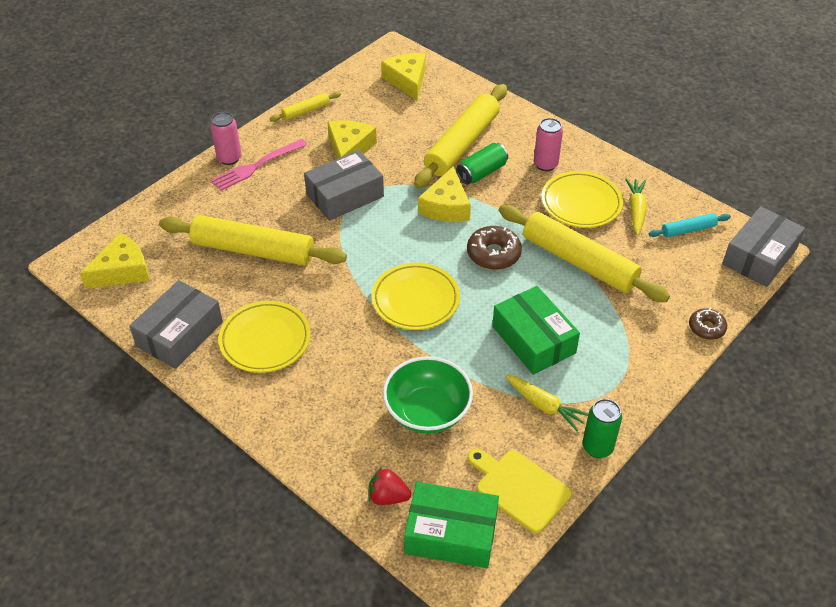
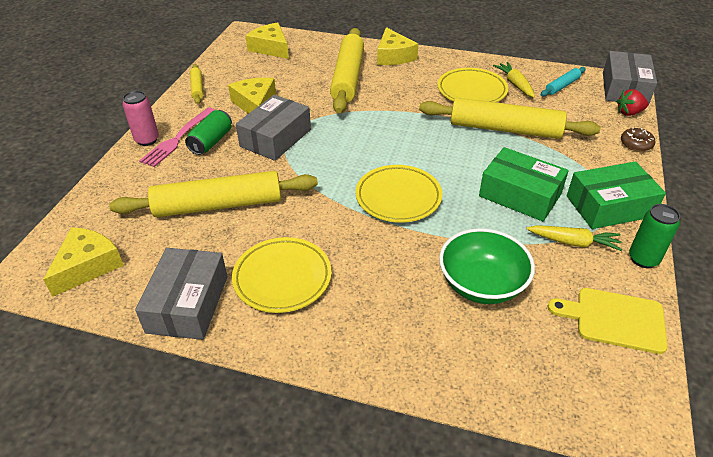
camera: 25 degrees left, 5 degrees down
(306, 111) = (197, 88): yellow rolling pin -> yellow rolling pin turned 45 degrees counterclockwise
(388, 497) = (508, 378): red strawberry -> red strawberry (629, 113)
(446, 206) = (369, 122): yellow cheese -> yellow cheese (393, 56)
(451, 534) = (594, 388): green box -> green box (609, 206)
(481, 172) = (379, 91): green can -> green can (211, 142)
(493, 254) = (435, 143): brown donut -> none
(545, 164) = (423, 74): pink can -> none

